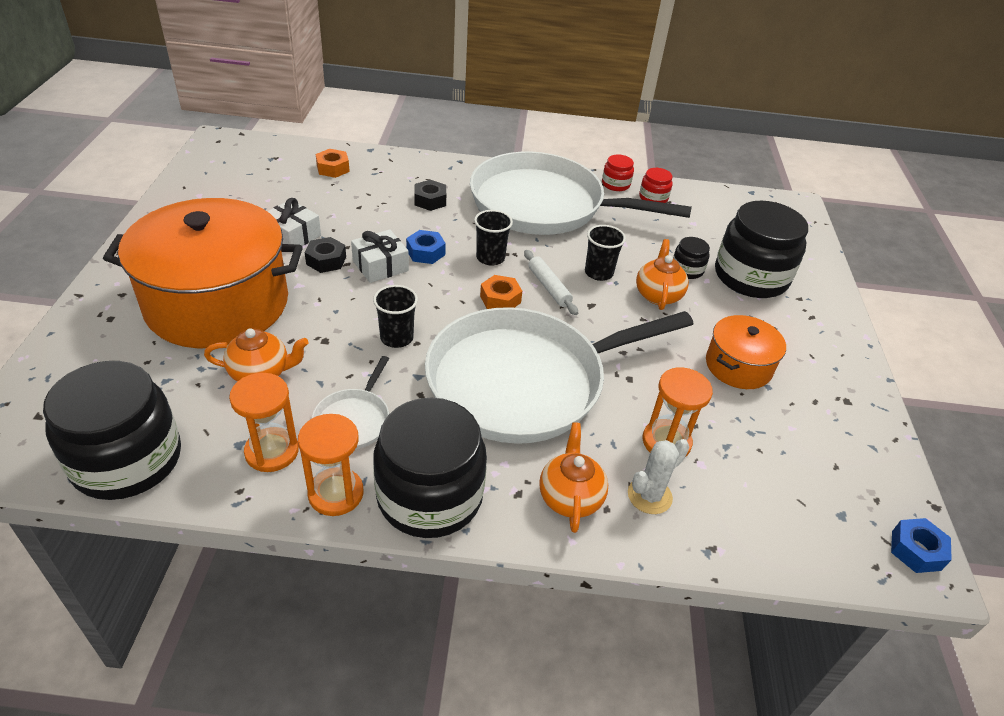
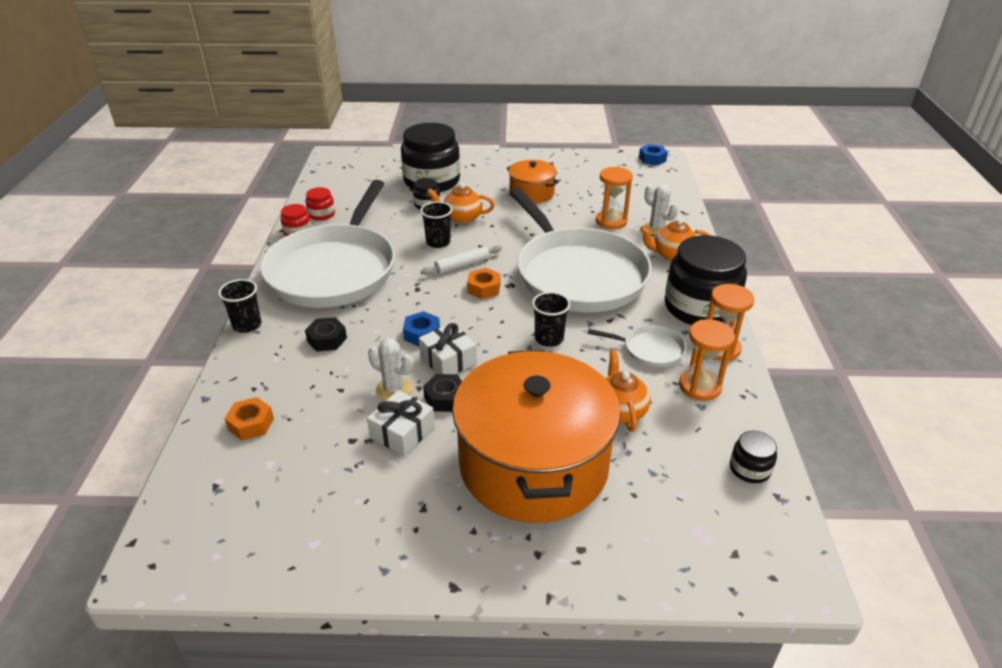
camera: 90 degrees left, 5 degrees down
(127, 460) = (749, 469): black jar -> black jar, size x0.44
(349, 233) = (394, 389): none -> white cactus
(490, 258) = (425, 296): black cup -> black cup (247, 325)

